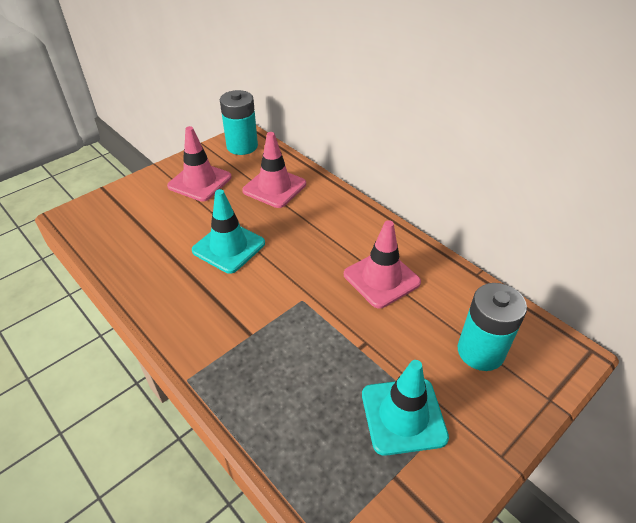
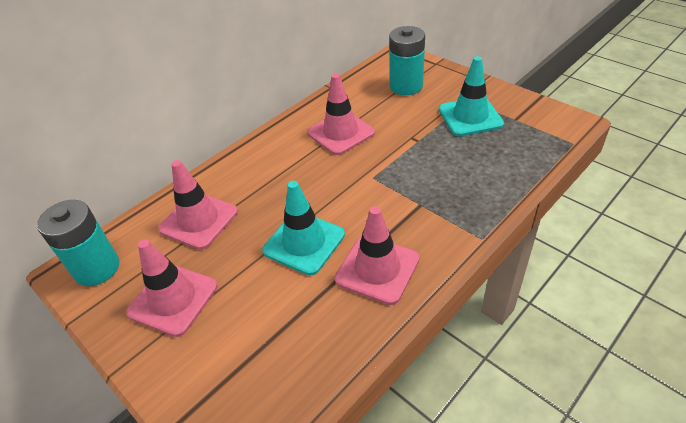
camera: 90 degrees left, 0 degrees up
(181, 292) = (377, 269): none -> pink traffic cone

